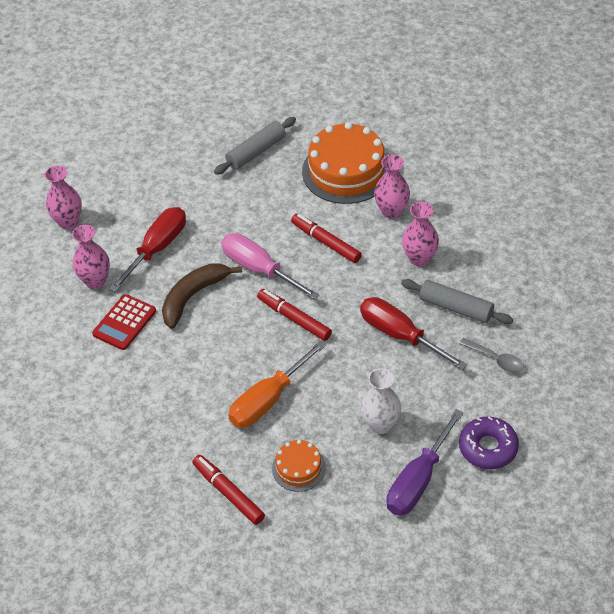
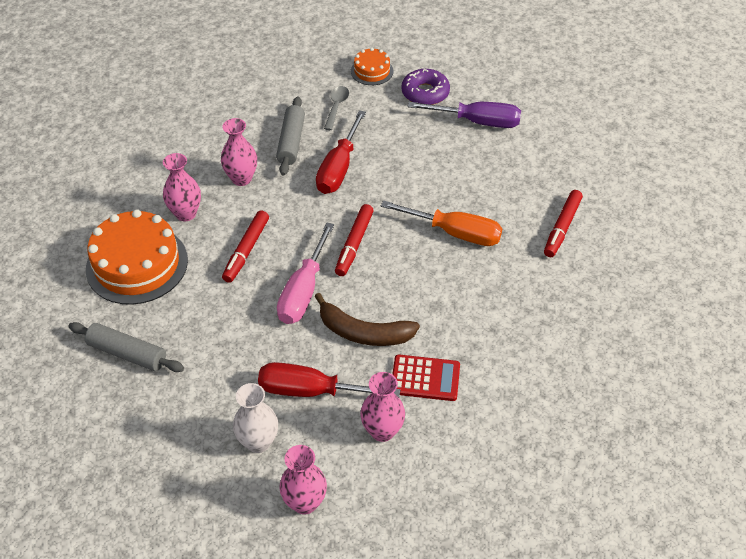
camera: 115 degrees left, 0 degrees up
(298, 468) = (510, 192): orange cake -> orange cake (372, 71)
(380, 424) = (438, 156): white vase -> white vase (258, 442)

